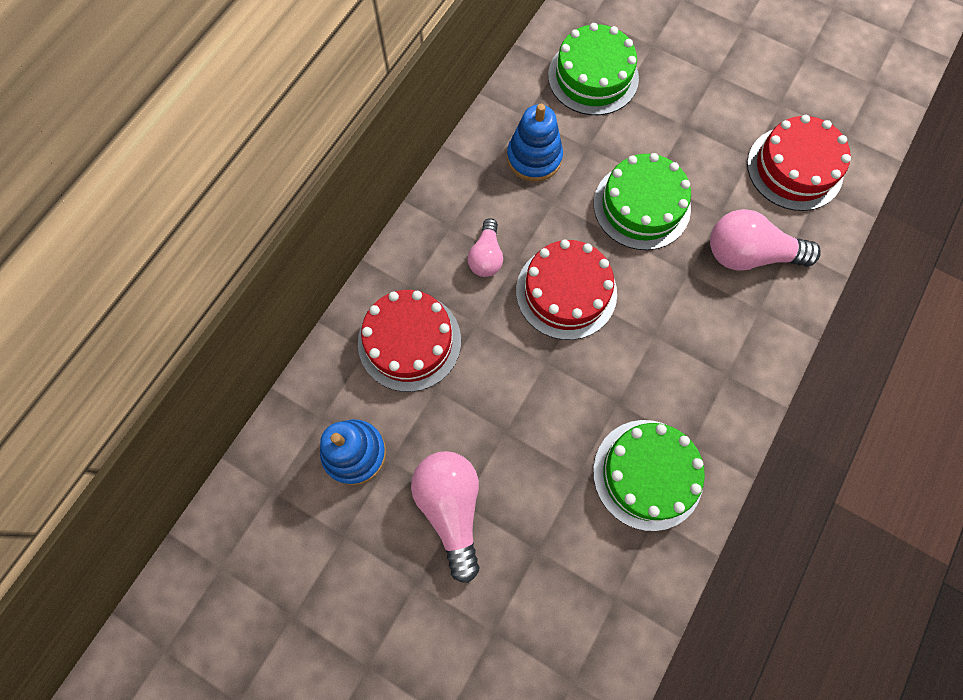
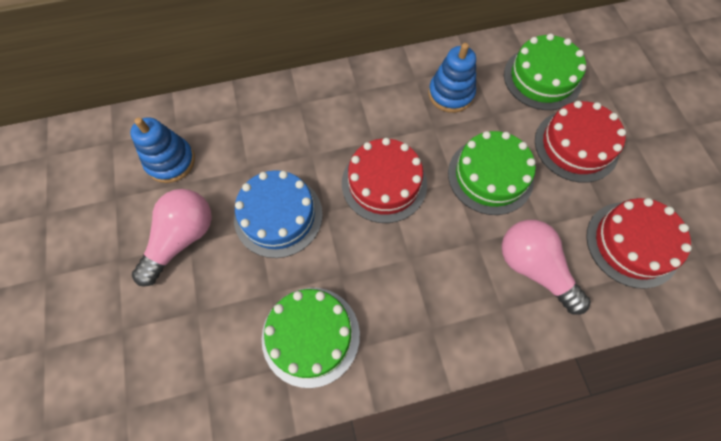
camera: 45 degrees right, 5 degrees down
(409, 341) = (265, 131): red cake -> red cake (576, 145)
(486, 256) = (359, 123): pink light bulb -> none
(510, 405) = (278, 216): none -> blue cake

